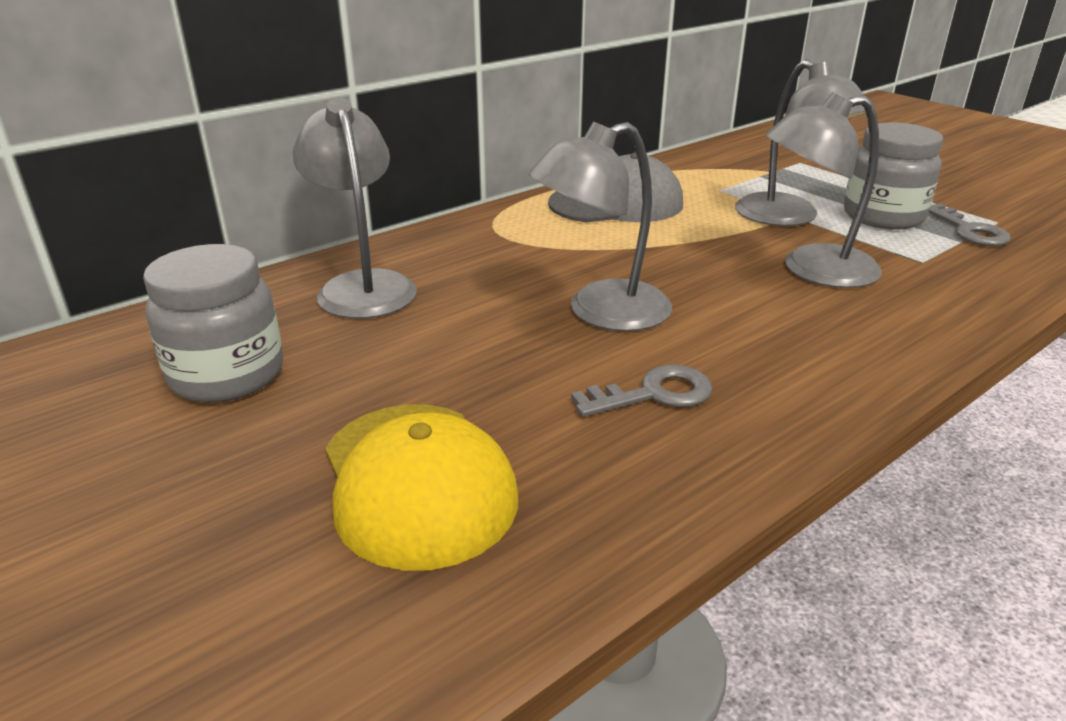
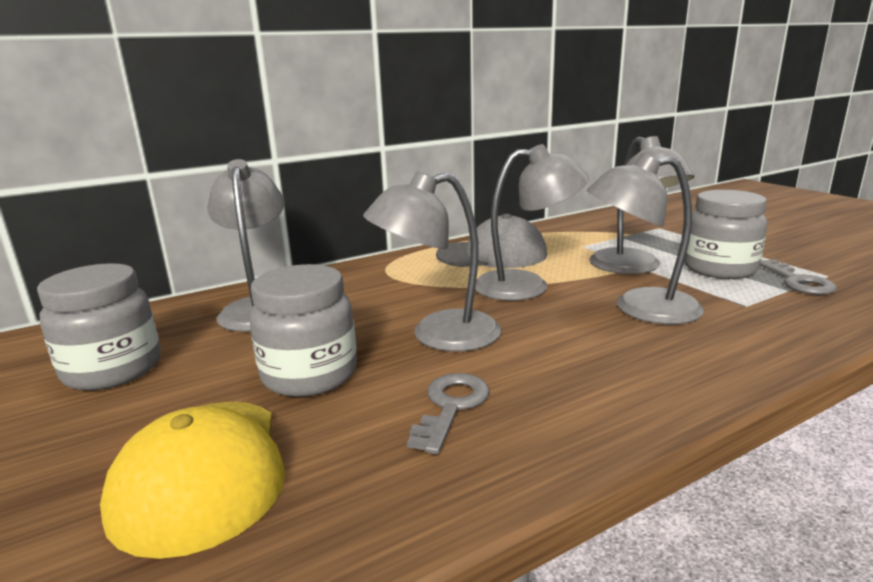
camera: 10 degrees right, 10 degrees down
(476, 368) = (309, 375): none -> grey jar
(654, 394) = (451, 406): grey key -> grey key turned 60 degrees counterclockwise
(675, 245) = (526, 285): none -> grey lamp

